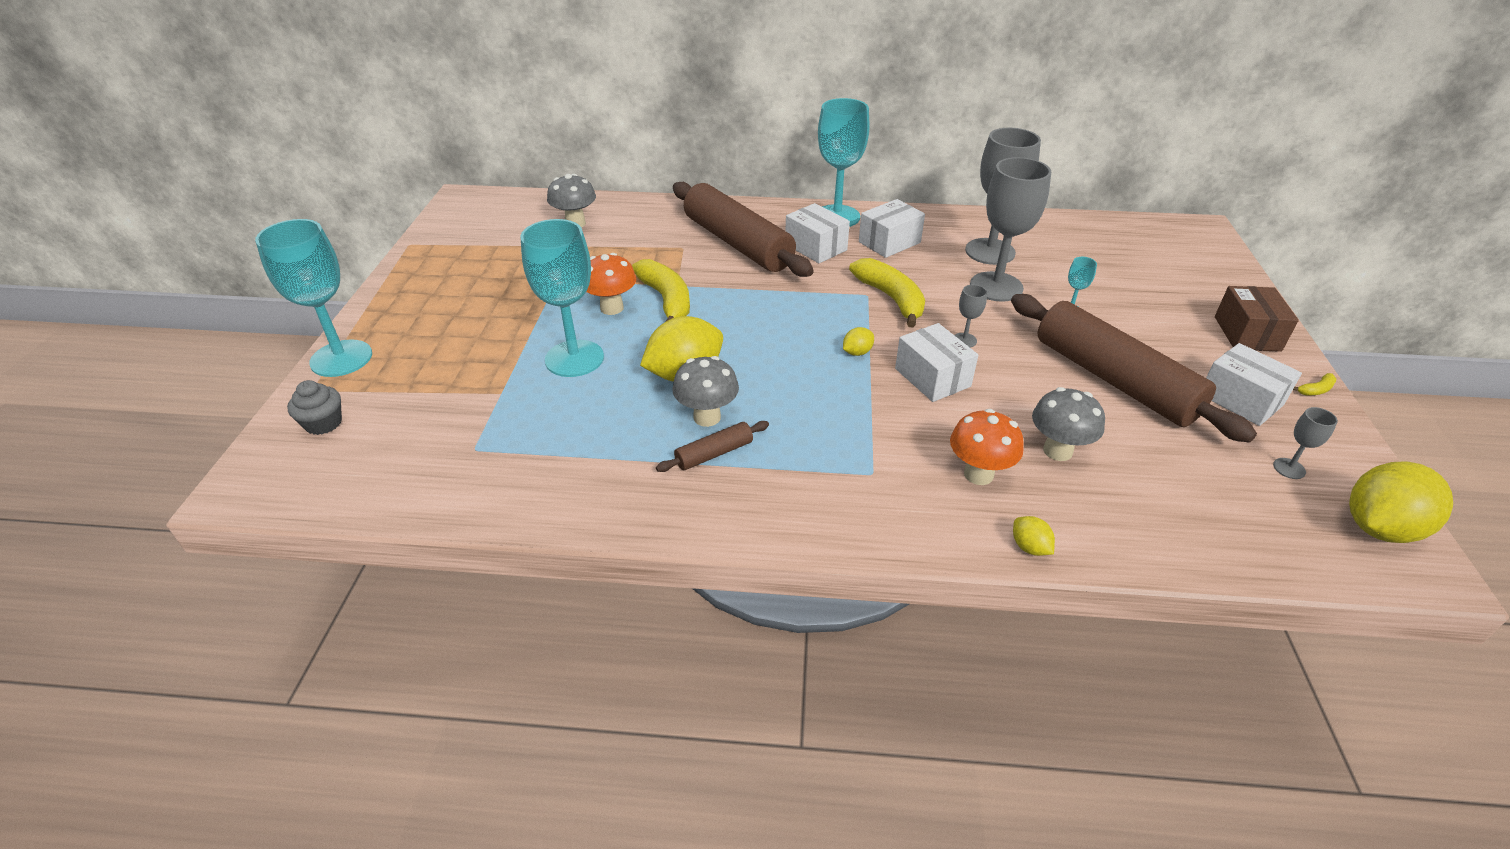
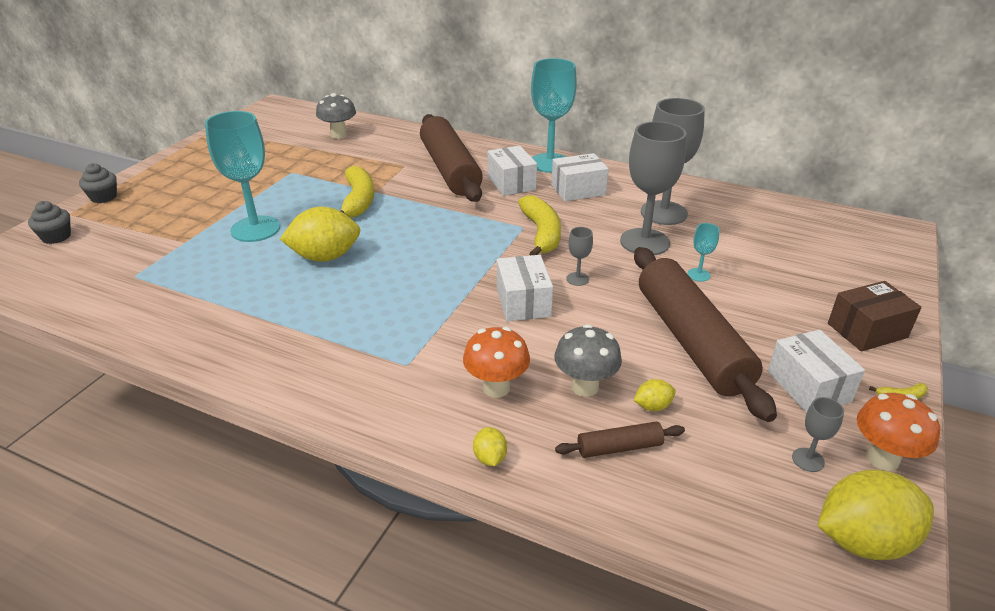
camera: 20 degrees right, 5 degrees down
(341, 358) = (103, 197): turquoise goblet -> grey cupcake
(612, 308) = (313, 199): orange mushroom -> orange mushroom (882, 459)
(707, 417) = (314, 291): grey mushroom -> none
(714, 454) = (296, 319): brown rolling pin -> brown rolling pin (619, 447)
(857, 352) = (475, 269): yellow lemon -> yellow lemon (652, 406)
(1247, 334) = (867, 330): brown box -> brown box turned 45 degrees clockwise

